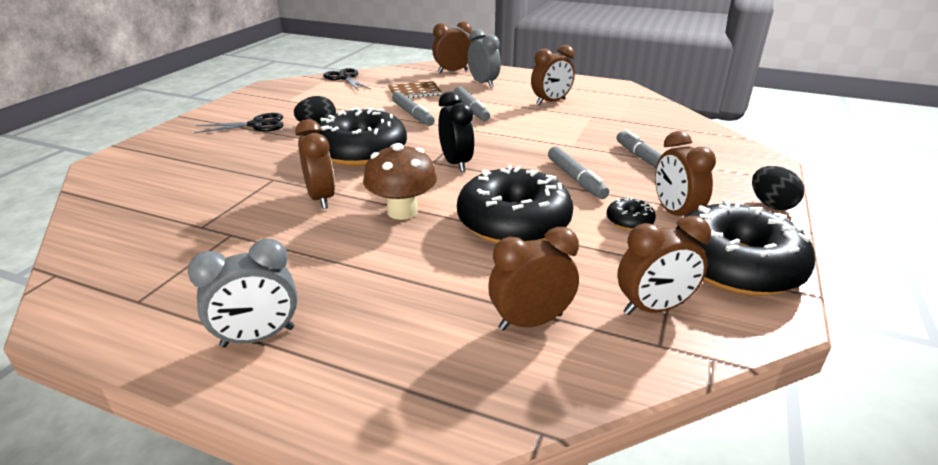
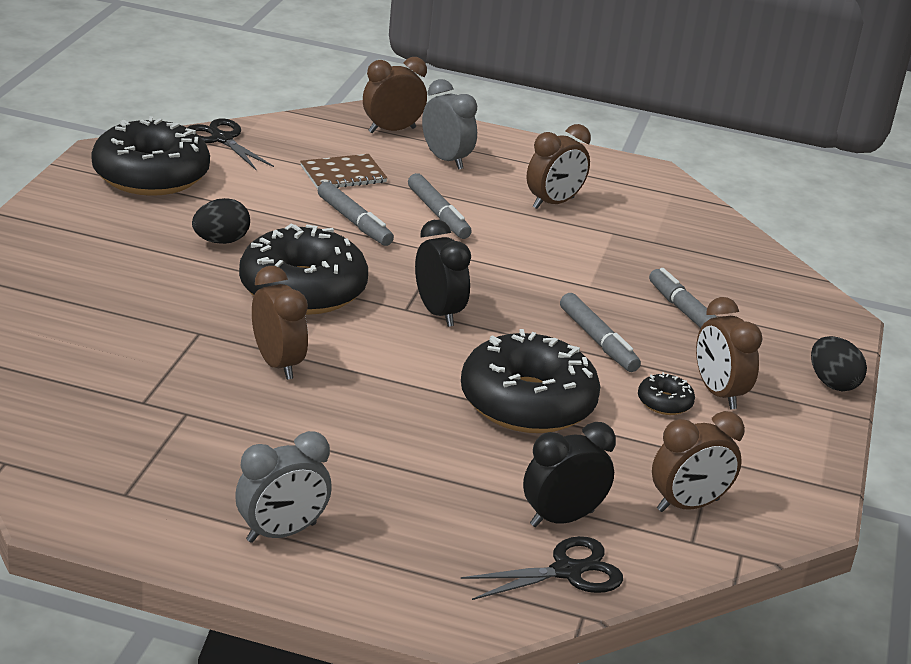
camera: 10 degrees left, 0 degrees up
(256, 125) = (128, 235): black scissors -> black scissors (567, 571)
(402, 211) = (388, 385): brown mushroom -> none
(530, 322) = (561, 518): brown clock -> black clock
(736, 265) = (779, 459): black donut -> black donut (151, 175)

